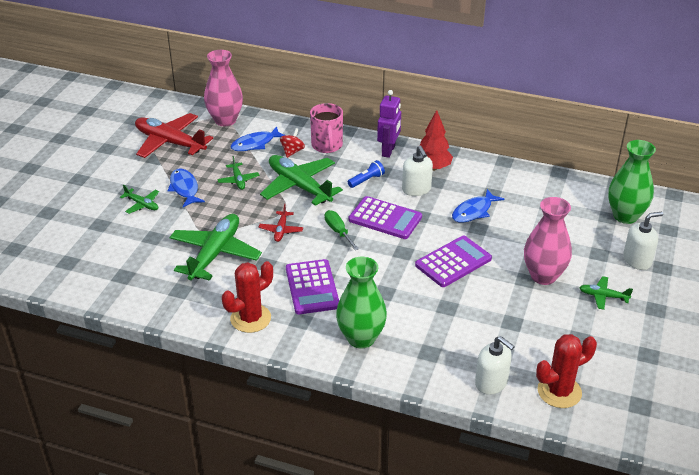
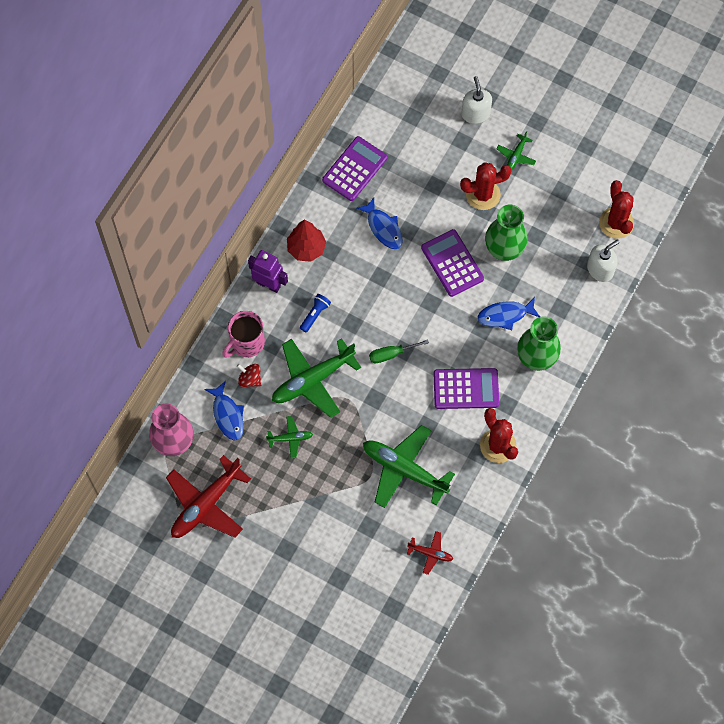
camera: 80 degrees left, 30 degrees up
(142, 204) = (314, 536): green plane -> none
(184, 188) = (294, 493): blue fish -> blue fish (505, 315)
(281, 230) = (380, 406): red plane -> red plane (430, 553)
(327, 146) = (246, 343): pink mug -> pink mug turned 135 degrees clockwise
(366, 180) = (315, 314): blue flashlight -> blue flashlight turned 60 degrees clockwise
(385, 218) = (379, 309): purple calculator -> purple calculator (354, 169)
(416, 189) = (339, 271): white soap dispenser -> none
(543, 276) = (483, 194): pink vase -> red cactus
(625, 216) = (414, 101): green vase -> green vase (504, 250)

